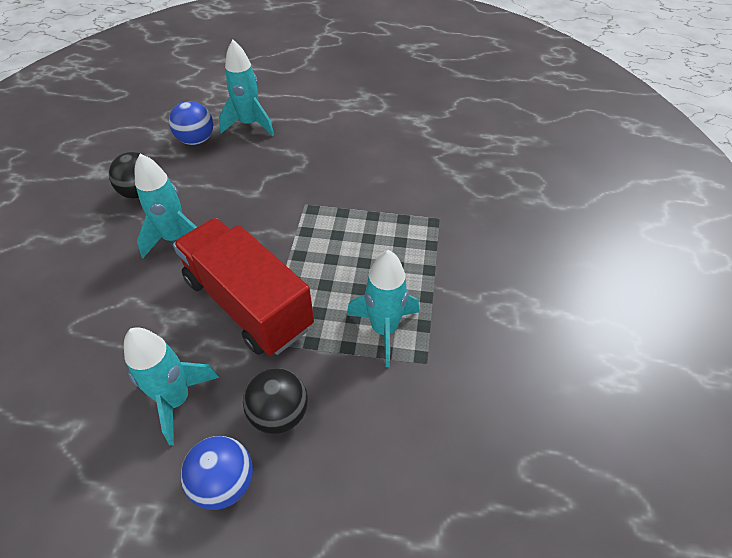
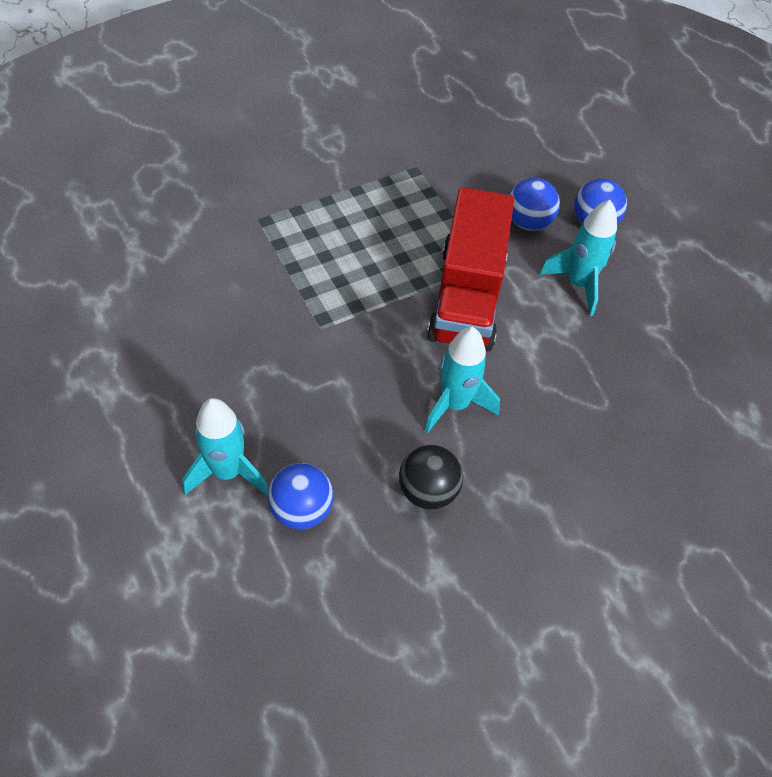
camera: 130 degrees left, 5 degrees up
(279, 413) = (528, 222): black ball -> blue ball
(384, 329) = (411, 200): turquoise rocket -> none

